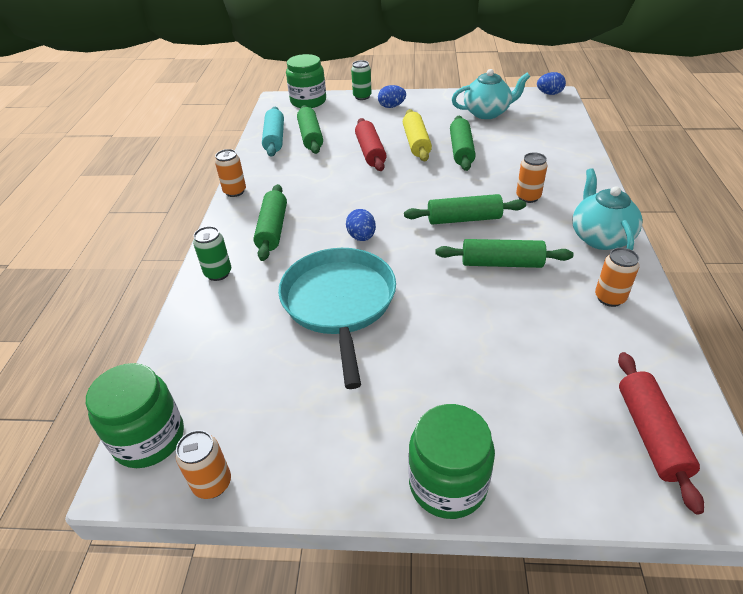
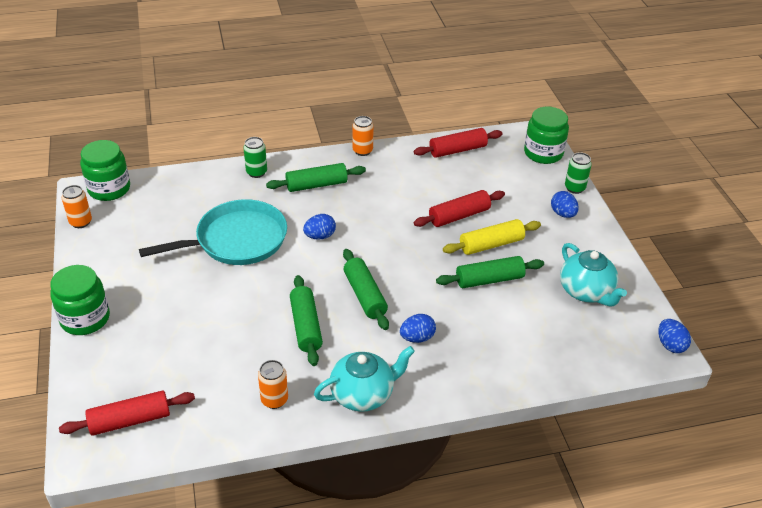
camera: 70 degrees right, 0 degrees up
(274, 139) = (457, 150): turquoise rolling pin -> red rolling pin
(310, 137) = (471, 171): green rolling pin -> none
(528, 197) = (417, 338): orange can -> blue egg

